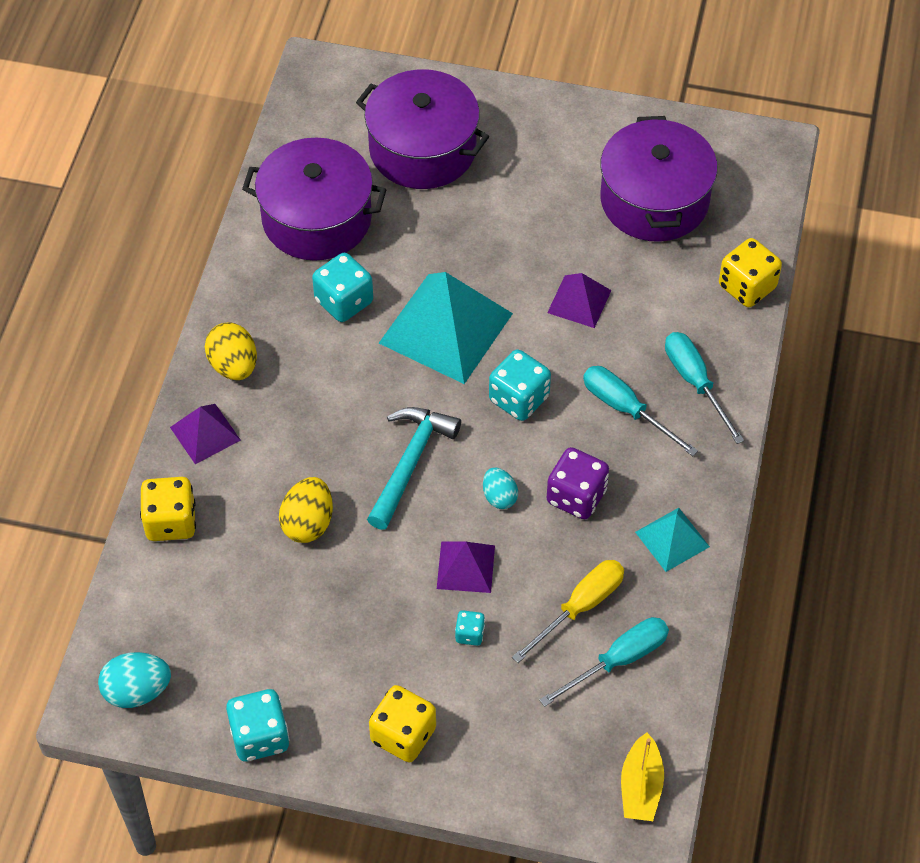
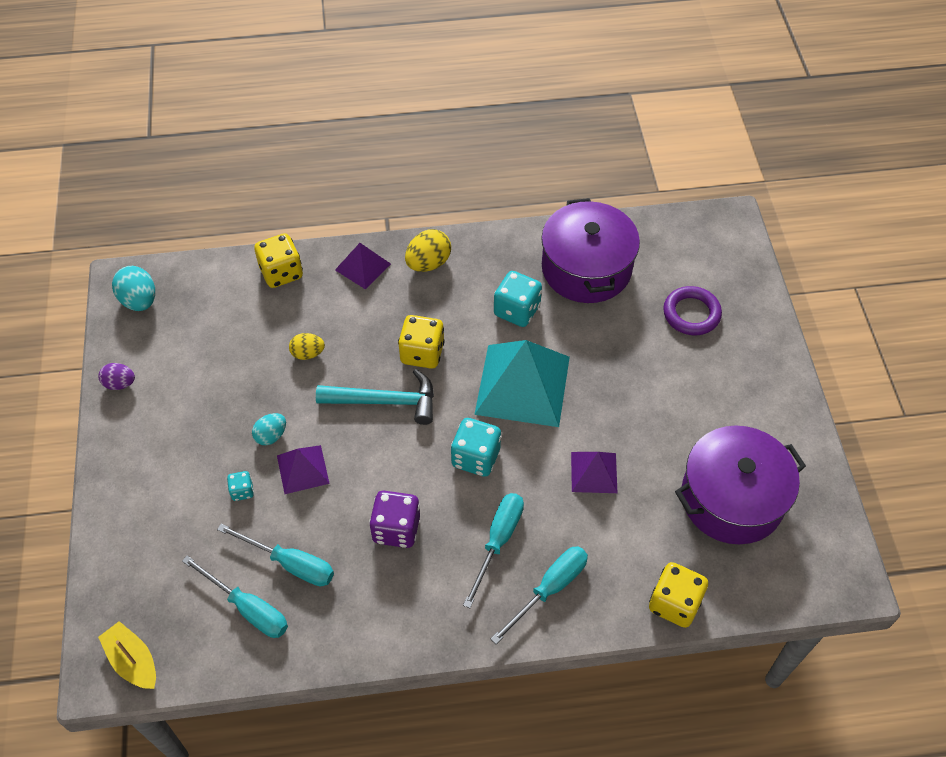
camera: 70 degrees right, 0 degrees up
(260, 737) = (120, 383): turquoise dice -> purple egg
(308, 523) = (308, 353): yellow egg -> yellow egg, size x0.65
(403, 735) = (142, 474): yellow dice -> yellow dice (422, 353)
(422, 149) = (691, 314): purple pot -> purple ring
(499, 497) = (376, 472): turquoise egg -> turquoise egg (271, 436)
(580, 607) = (290, 564): yellow screwdriver -> turquoise screwdriver
(641, 787) = (133, 661): yellow boat -> yellow boat turned 60 degrees clockwise
(672, 539) = (380, 616): turquoise pyramid -> none

